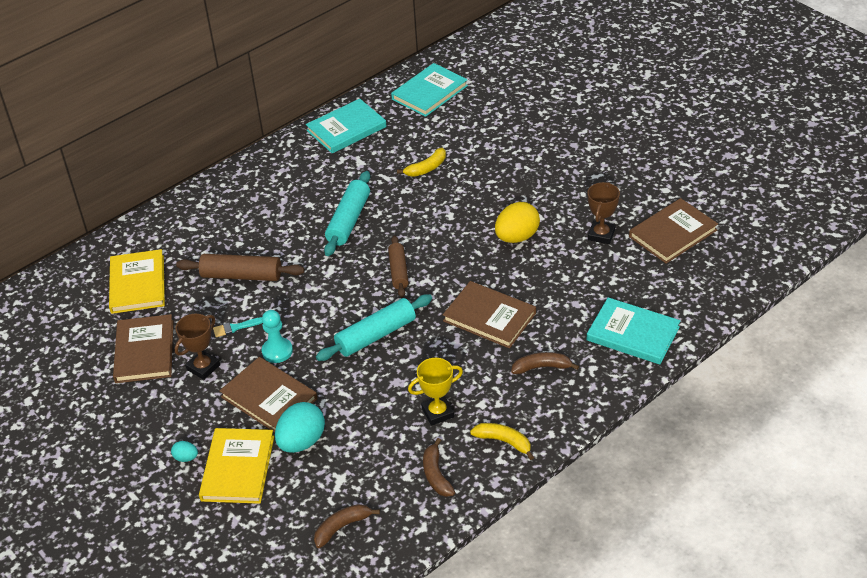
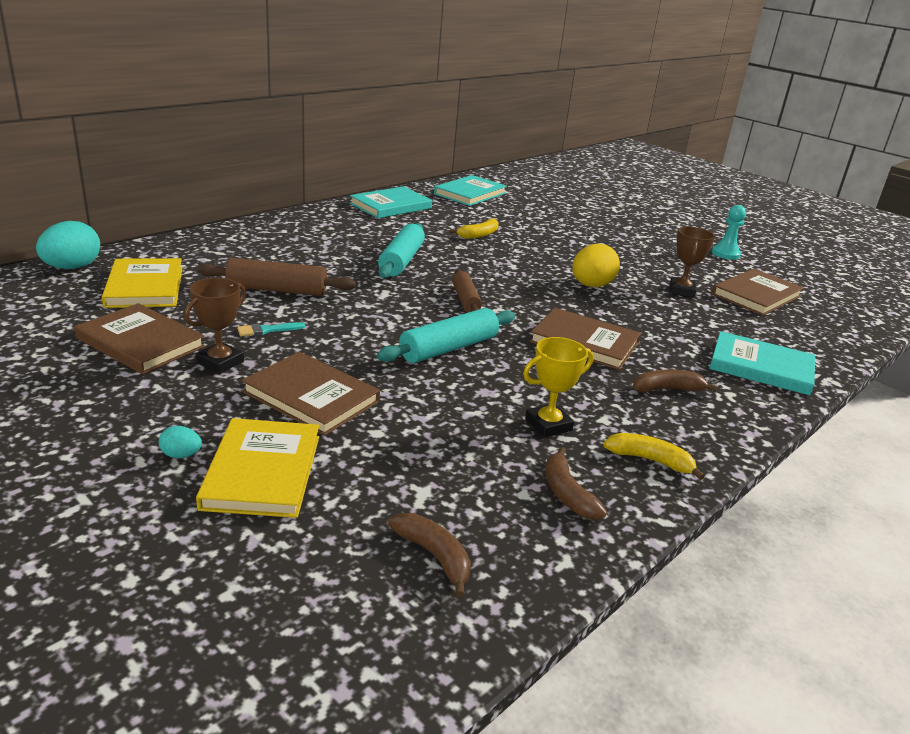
camera: 10 degrees left, 15 degrees down
(144, 351) = (140, 343): brown book -> brown book turned 45 degrees counterclockwise
(277, 351) = (322, 354): turquoise pawn -> turquoise pawn (725, 254)
(301, 441) = (360, 445): turquoise egg -> turquoise egg (72, 267)
(342, 527) = (434, 556): brown banana -> brown banana turned 90 degrees clockwise

